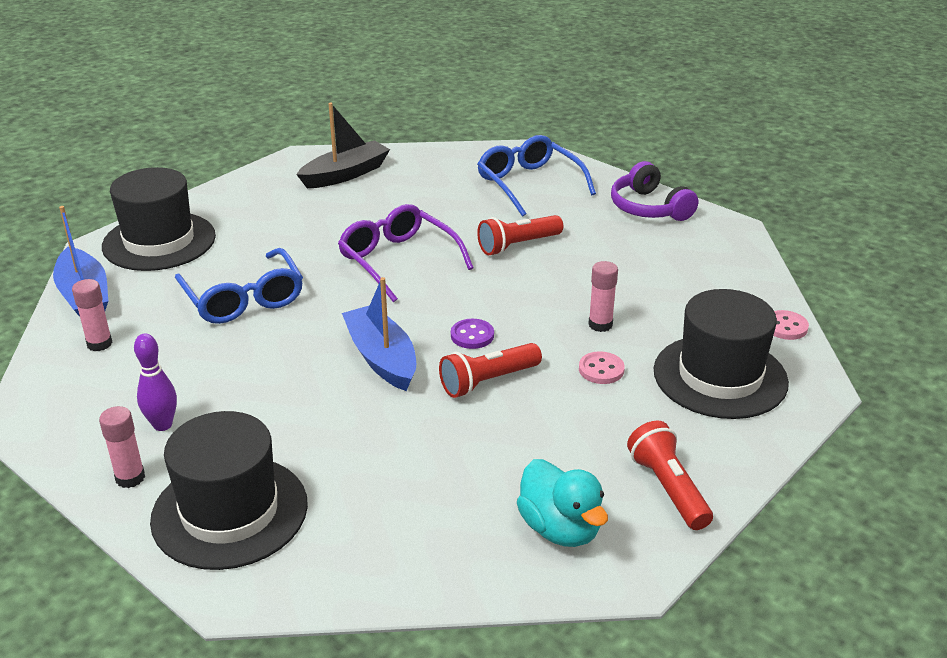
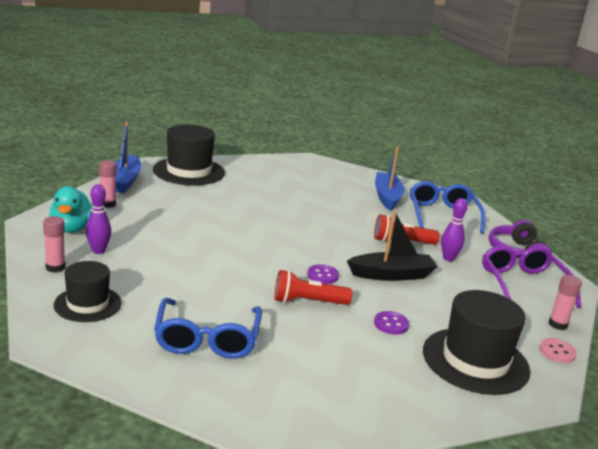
camera: 25 degrees right, 10 degrees down
(230, 512) = (88, 304): black hat -> black hat, size x0.63
(243, 298) = (205, 211): blue glasses -> blue glasses (207, 338)
(345, 174) = (328, 174): black boat -> black boat (392, 275)
(382, 358) = (254, 266): blue boat -> blue boat (387, 197)
(399, 261) = (316, 224): purple glasses -> purple glasses (523, 284)
(560, 529) = (272, 396): turquoise duck -> turquoise duck (72, 228)
(587, 248) = (448, 258): none -> purple bowling pin
(600, 325) = (415, 301): pink glue stick -> pink glue stick (557, 324)
(601, 370) = (391, 324): pink button -> purple button
(668, 488) = (370, 406): red flashlight -> none

